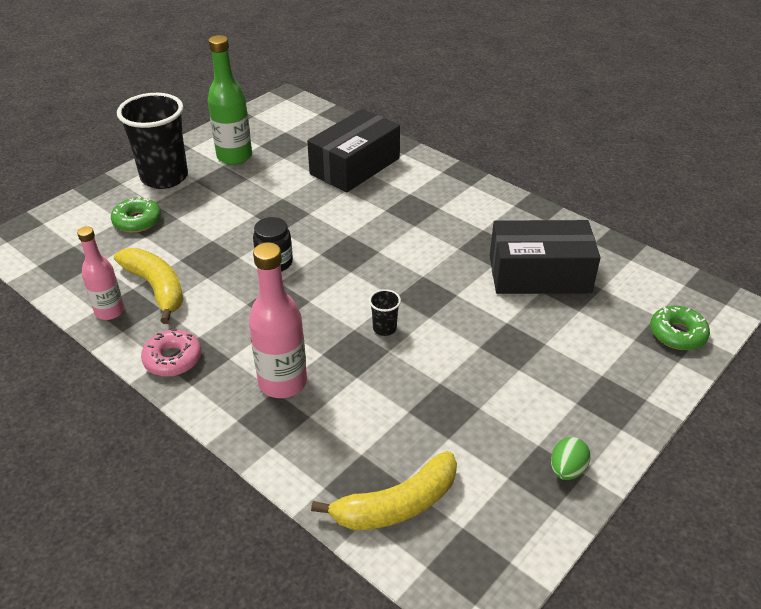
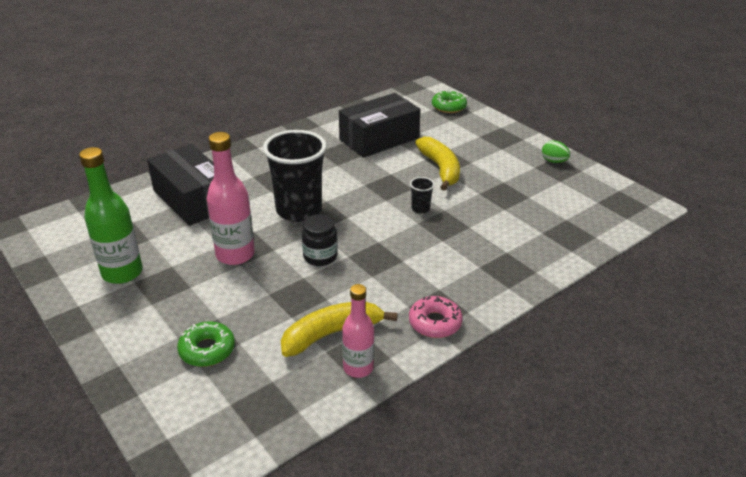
camera: 80 degrees left, 5 degrees down
(164, 177) = (130, 328): black cup -> black cup (299, 210)
(282, 382) = (471, 262): pink bottle -> pink bottle (235, 255)
(397, 505) = (583, 223): yellow banana -> yellow banana (440, 169)
(539, 274) = (379, 139): black box -> black box turned 45 degrees clockwise

